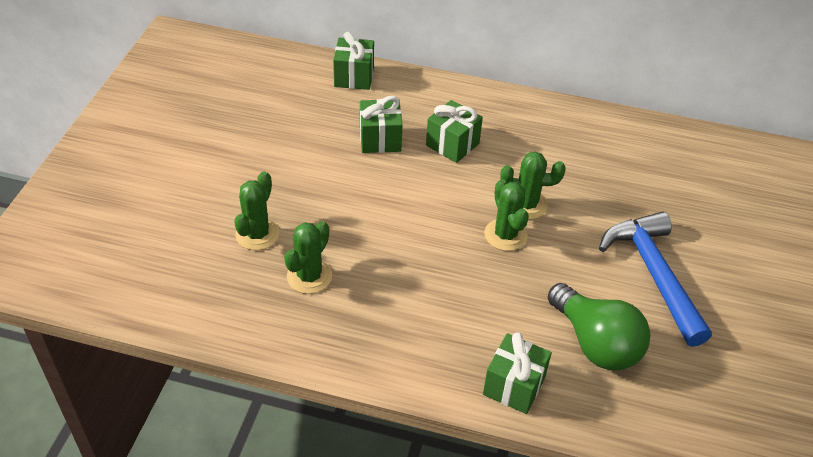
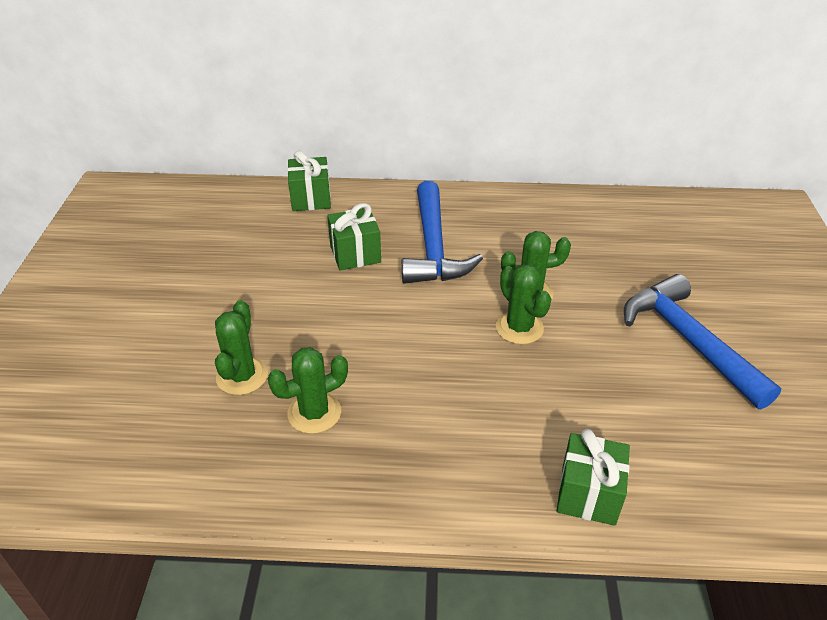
camera: 10 degrees left, 5 degrees down
(309, 276) = (314, 413): green cactus -> green cactus turned 45 degrees clockwise
(452, 144) = (433, 247): green gift -> blue hammer
(595, 343) = (658, 426): green light bulb -> none

